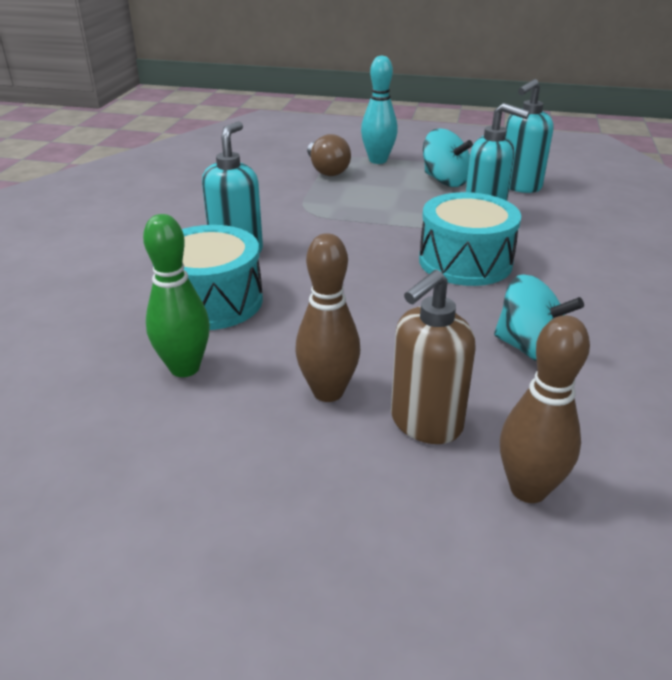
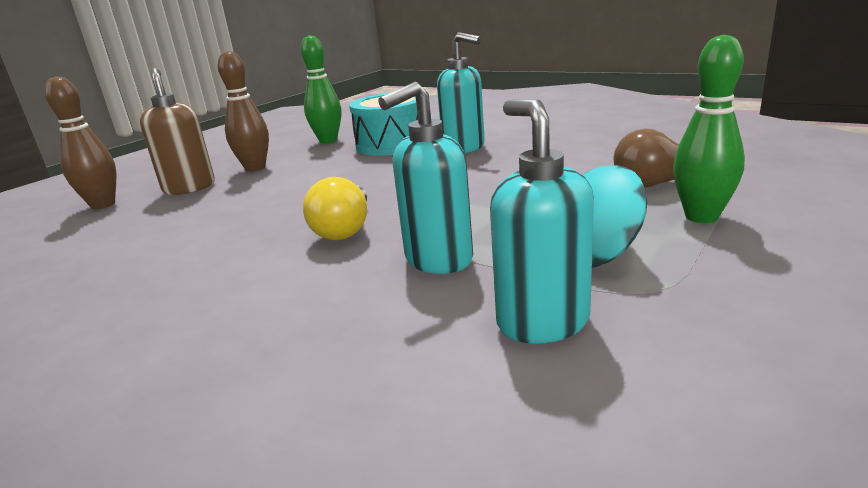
camera: 115 degrees right, 10 degrees down
(378, 160) = (701, 217): turquoise bowling pin -> green bowling pin
(465, 261) = (345, 229): turquoise drum -> yellow light bulb
(530, 349) = (186, 230): turquoise spinning top -> none

